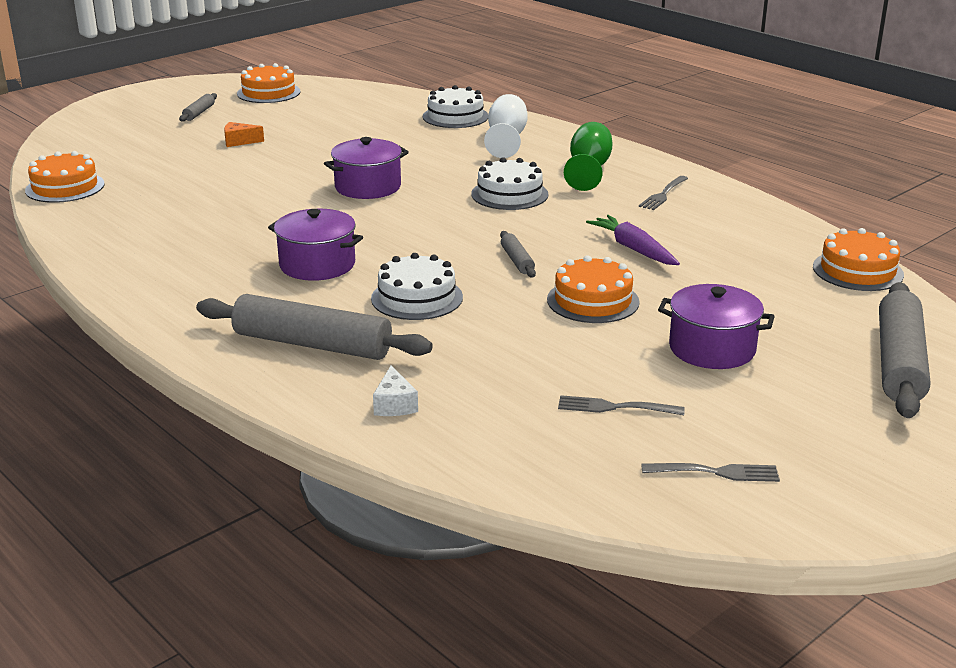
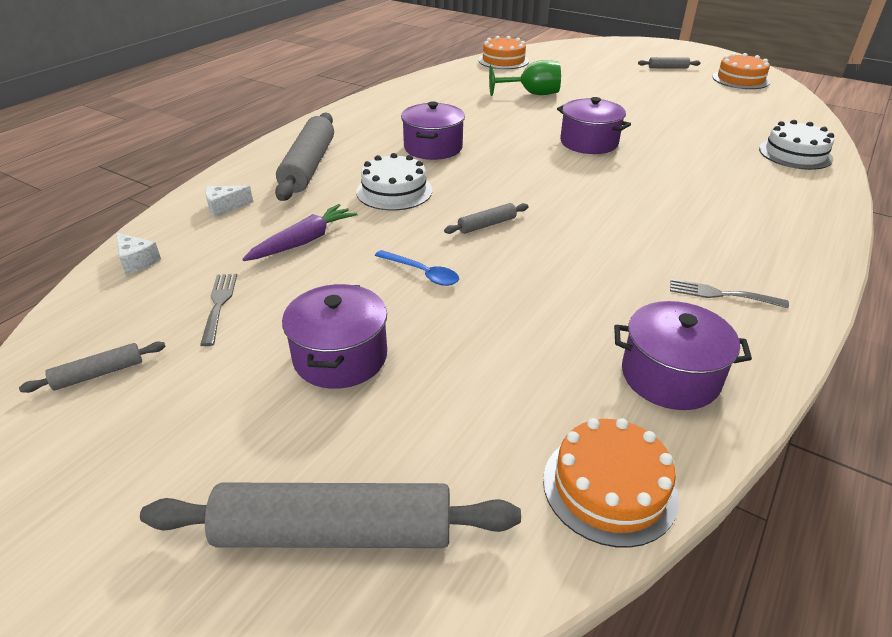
camera: 75 degrees right, 10 degrees up
(239, 141) = (629, 88): orange cheese -> none
(504, 463) = (137, 261): none -> white cheese
(506, 139) = (768, 185): white goblet -> none
(509, 194) = (632, 203): white cake -> none
(588, 170) = (741, 239): green goblet -> green goblet (531, 94)
(593, 301) = (422, 273): orange cake -> blue spoon
(633, 249) = (555, 286): purple carrot -> purple carrot (304, 241)
(716, 472) = (98, 373): grey fork -> grey rolling pin
(755, 232) = (670, 376): none -> purple pot

